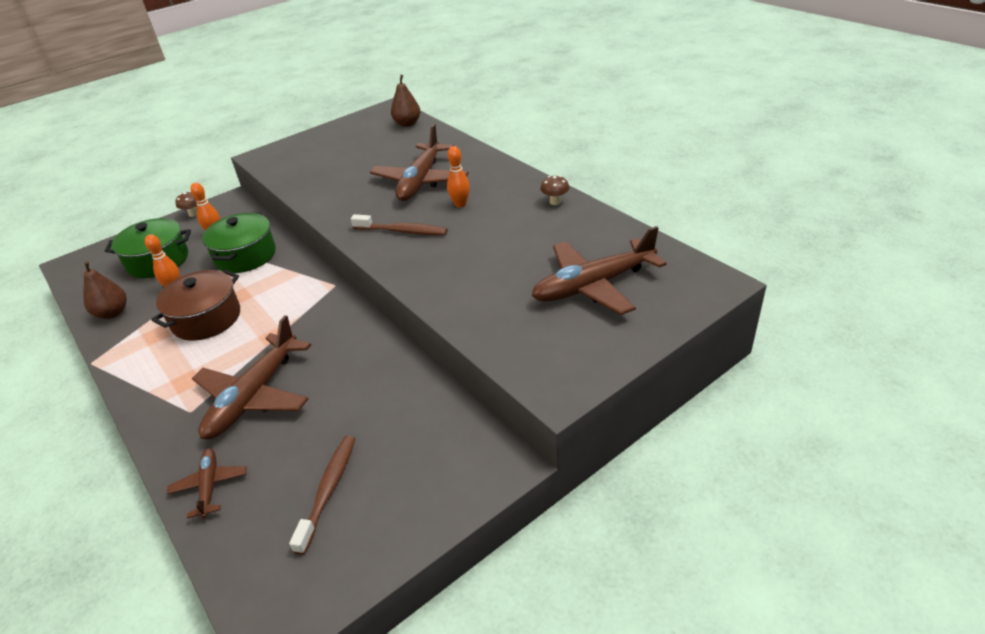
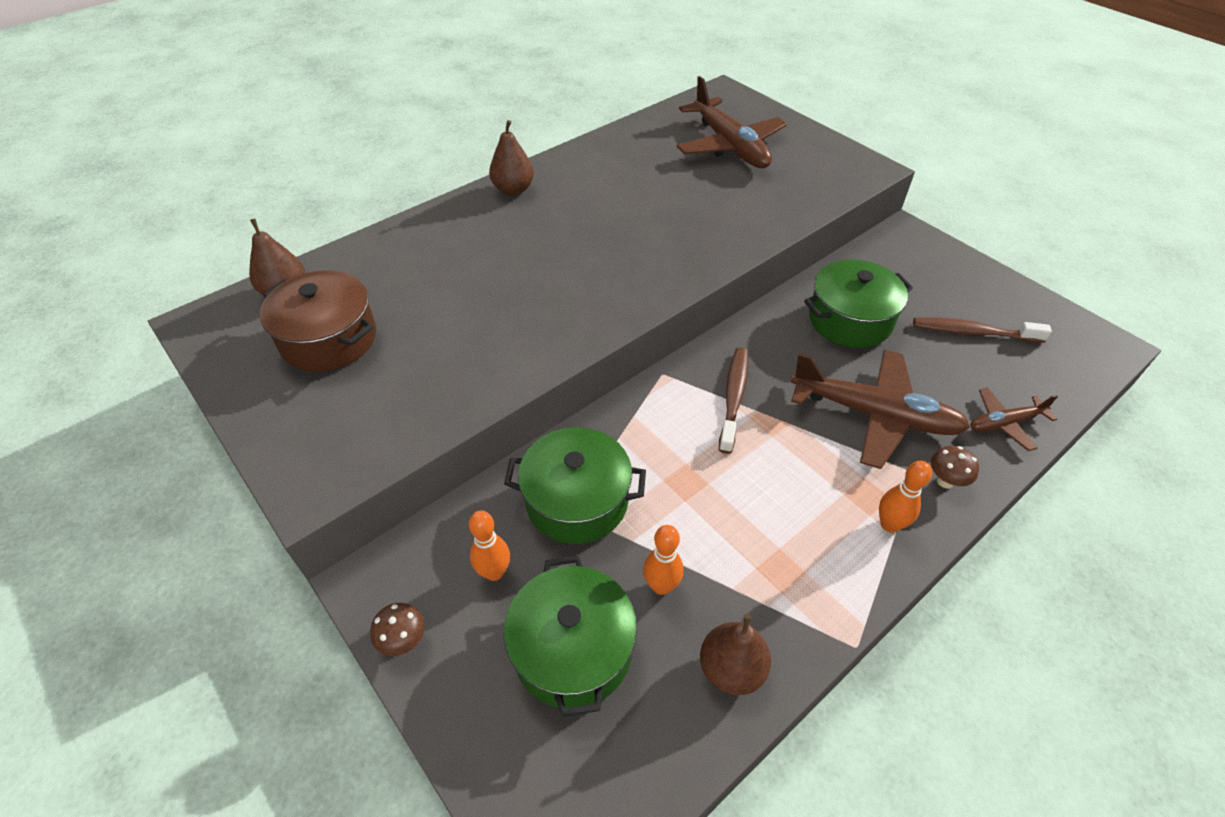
camera: 95 degrees left, 10 degrees up
(206, 318) = (738, 510): brown pot -> brown pot (329, 339)
(368, 394) = (850, 320): none -> green pot
(402, 231) = (621, 270): brown toothbrush -> brown toothbrush (734, 397)
(421, 181) = (492, 264): brown plane -> none
(460, 204) = (565, 227): orange bowling pin -> orange bowling pin (889, 524)
(511, 179) = (513, 189): none -> brown pear
(555, 202) = (576, 161): brown mushroom -> brown mushroom (945, 481)

